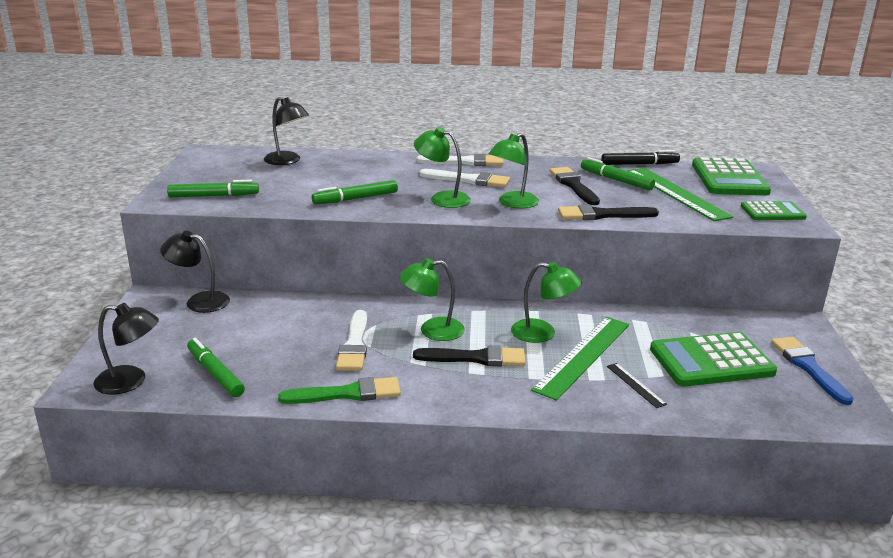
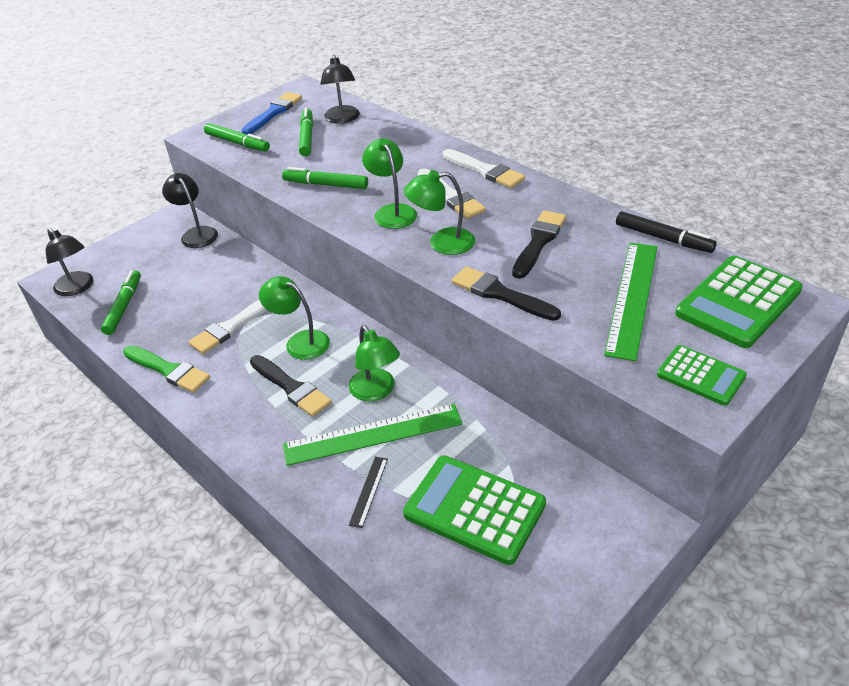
camera: 45 degrees right, 15 degrees up
(616, 180) = (596, 252): green marker -> green marker (307, 137)
(808, 367) = (560, 579): blue brush -> blue brush (273, 113)

